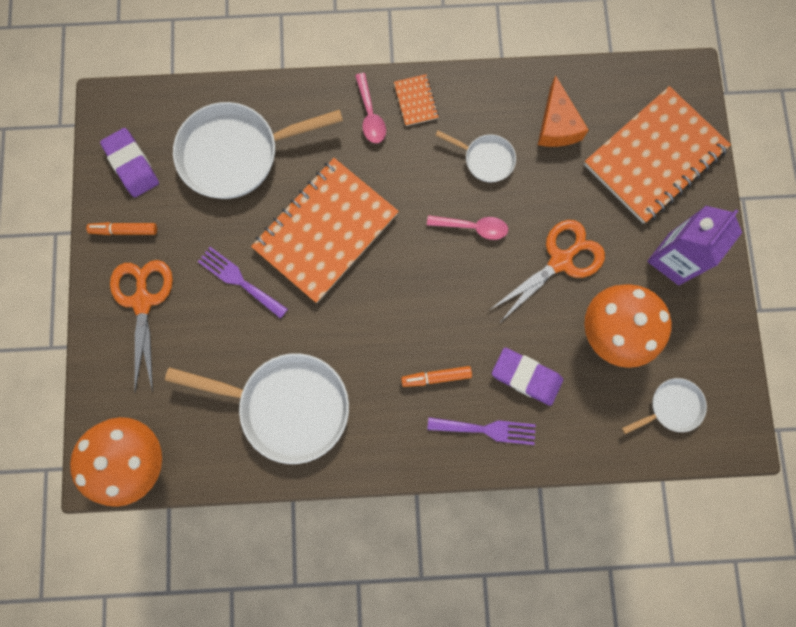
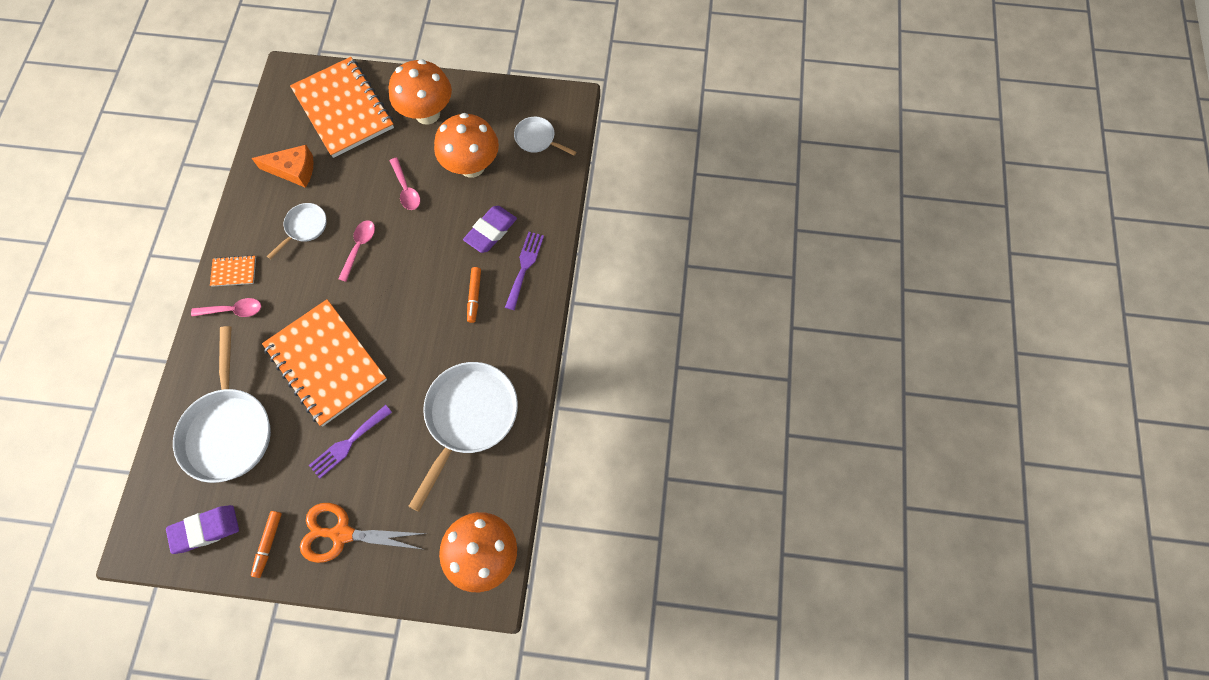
camera: 80 degrees left, 10 degrees down
(560, 261) = (406, 189): orange scissors -> pink spoon
(671, 407) = (537, 139): white pan -> white pan turned 45 degrees counterclockwise
(673, 259) = (427, 114): purple carton -> orange mushroom

